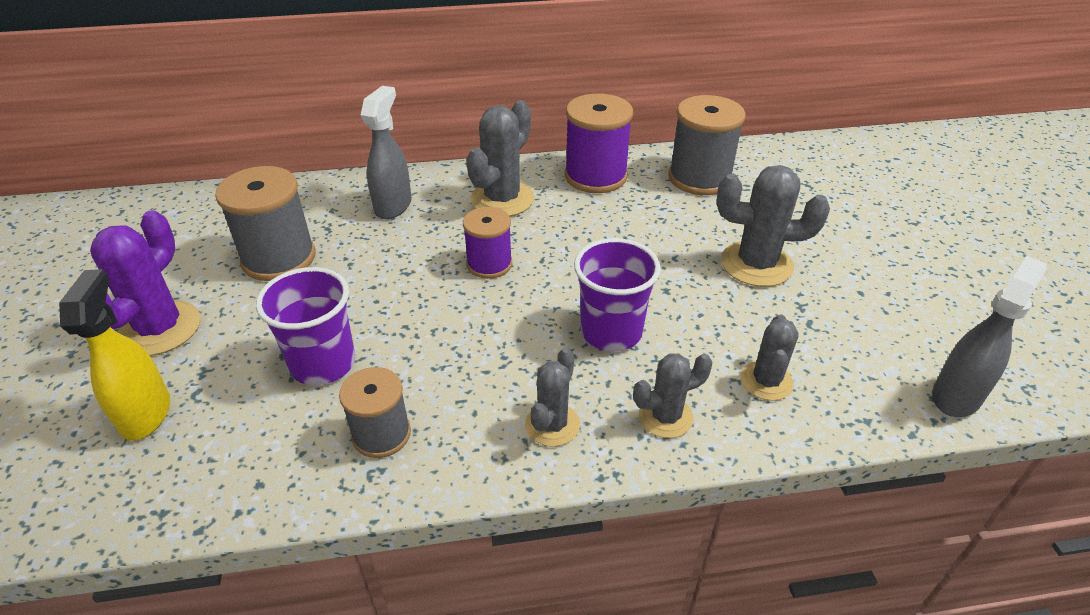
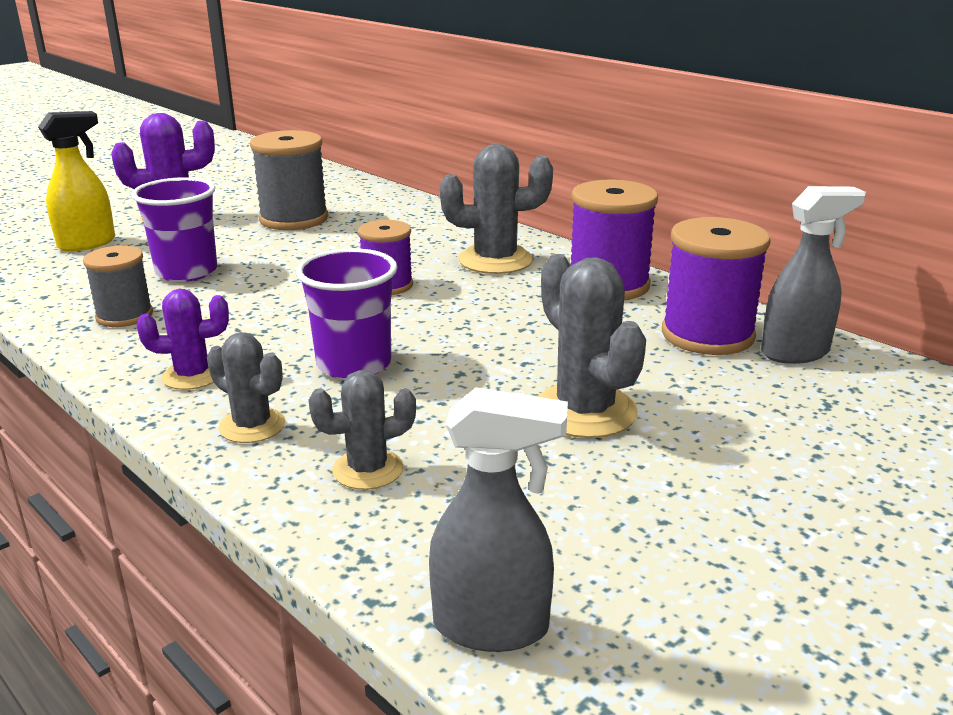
camera: 55 degrees right, 15 degrees down
(393, 206) = (417, 228): grey spray bottle -> grey spray bottle (796, 352)
(552, 424) = (192, 375): grey cactus -> purple cactus
(699, 178) = (707, 335): grey spool -> purple spool

